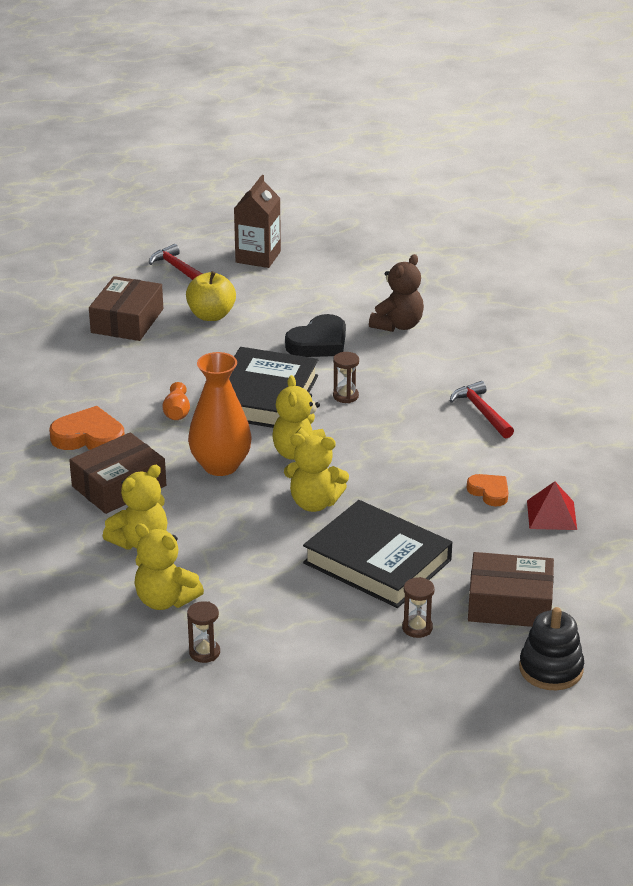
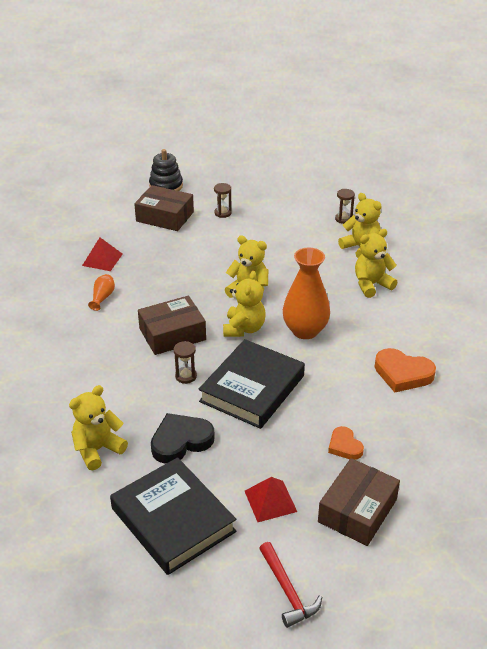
camera: 165 degrees left, 5 degrees up
(119, 486) = (382, 327): brown box -> brown box (172, 334)
(177, 412) = (328, 385): orange vase -> orange vase (102, 297)
(211, 315) = (270, 501): yellow apple -> red pyramid
(258, 257) = (189, 595): brown carton -> none
(377, 561) = (226, 249): black book -> black book (173, 520)
(398, 325) = (98, 449): brown teddy bear -> yellow teddy bear
(482, 412) = (90, 342): red hammer -> none
(489, 492) = (130, 280): orange heart -> orange heart (344, 446)

